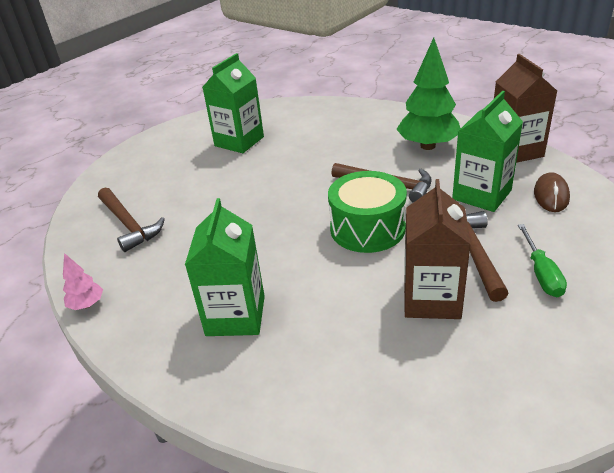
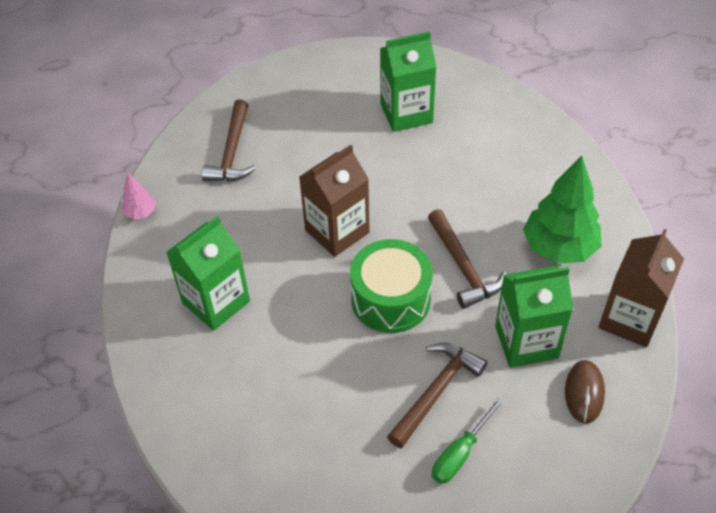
camera: 40 degrees right, 15 degrees up
(431, 299) = (353, 402): brown carton -> brown carton (337, 231)
(551, 195) = (584, 392): brown mouse -> brown mouse turned 45 degrees counterclockwise

